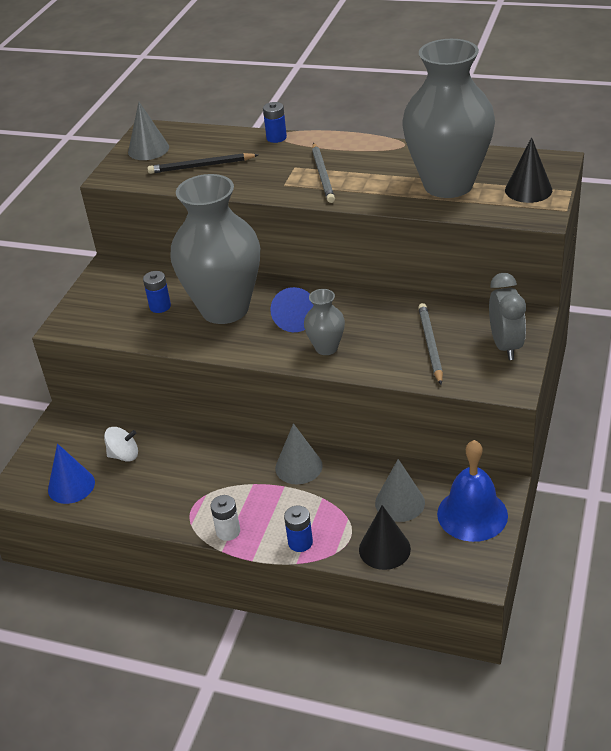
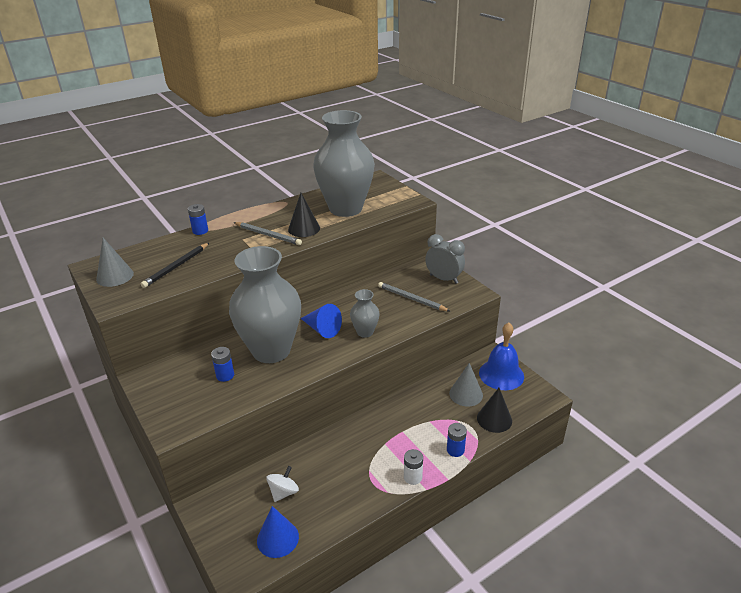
camera: 55 degrees left, 5 degrees down
(298, 467) = (393, 416): grey cone -> none
(528, 190) = (387, 194): black cone -> black cone (304, 229)

